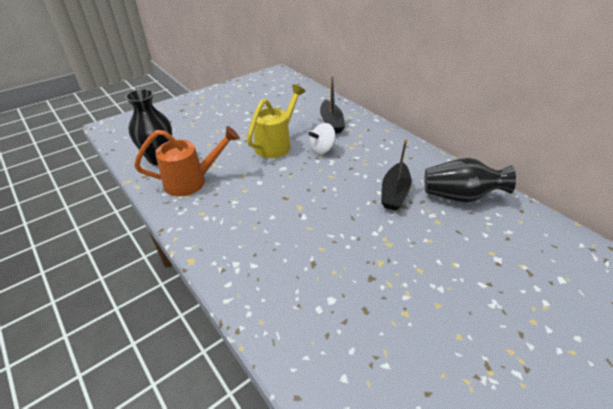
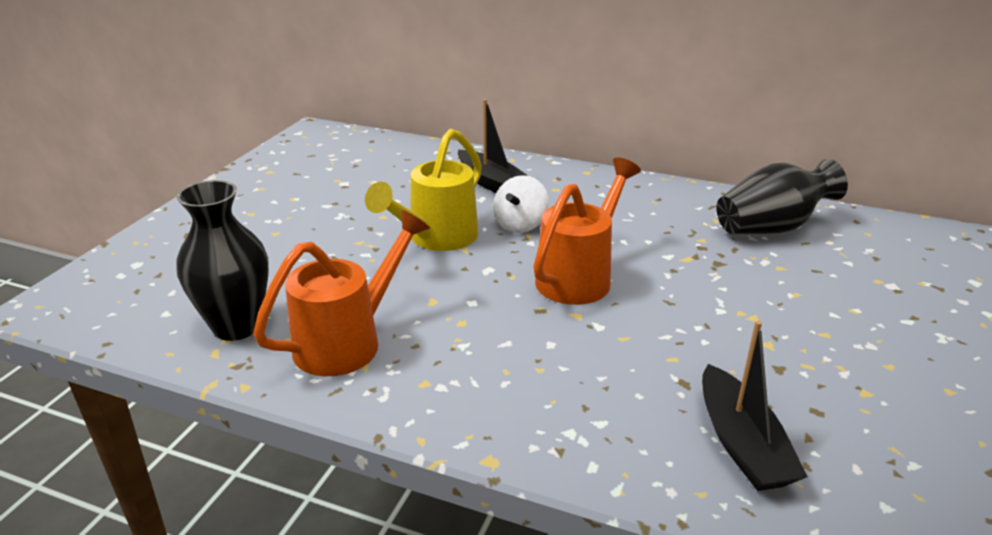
camera: 30 degrees left, 10 degrees down
(276, 144) = (436, 238): yellow watering can -> yellow watering can turned 150 degrees counterclockwise
(321, 187) = (579, 276): none -> orange watering can
(394, 193) = (688, 250): black boat -> black boat (741, 444)

